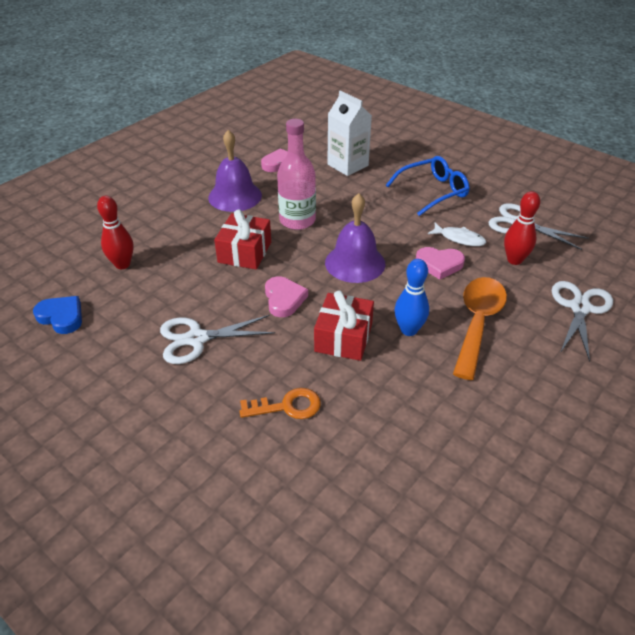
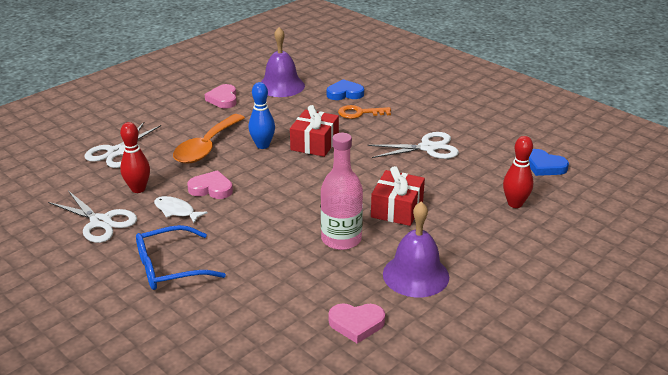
camera: 175 degrees left, 10 degrees down
(284, 299) = (359, 169): pink heart -> pink heart (223, 99)
(314, 459) = (345, 93): none -> blue heart
(347, 165) = (262, 317): white carton -> none
(355, 263) = (290, 194): purple bell -> purple bell (281, 86)

